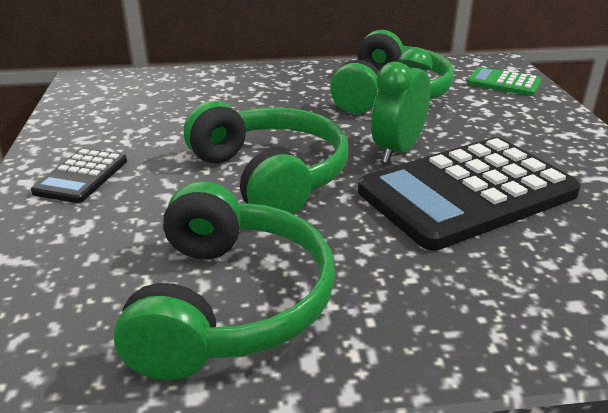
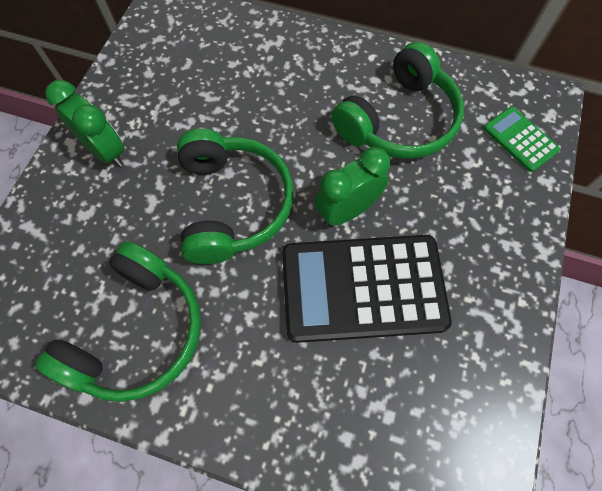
camera: 25 degrees right, 35 degrees up
(81, 176) = (106, 151): black calculator -> green clock

